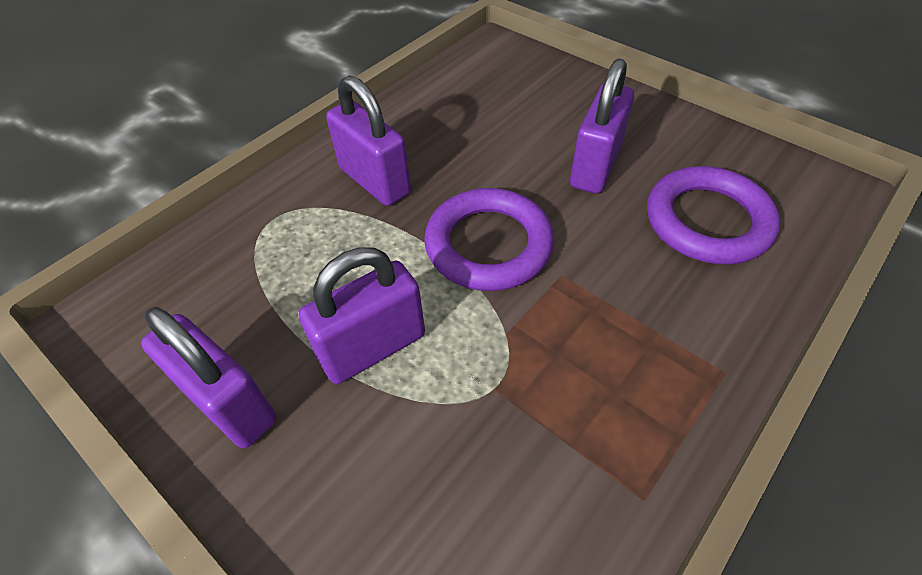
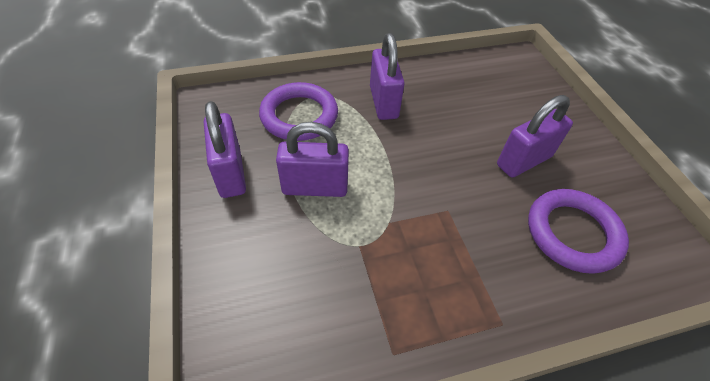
camera: 30 degrees right, 0 degrees up
(488, 245) = (419, 170): purple ring -> purple ring (299, 116)

